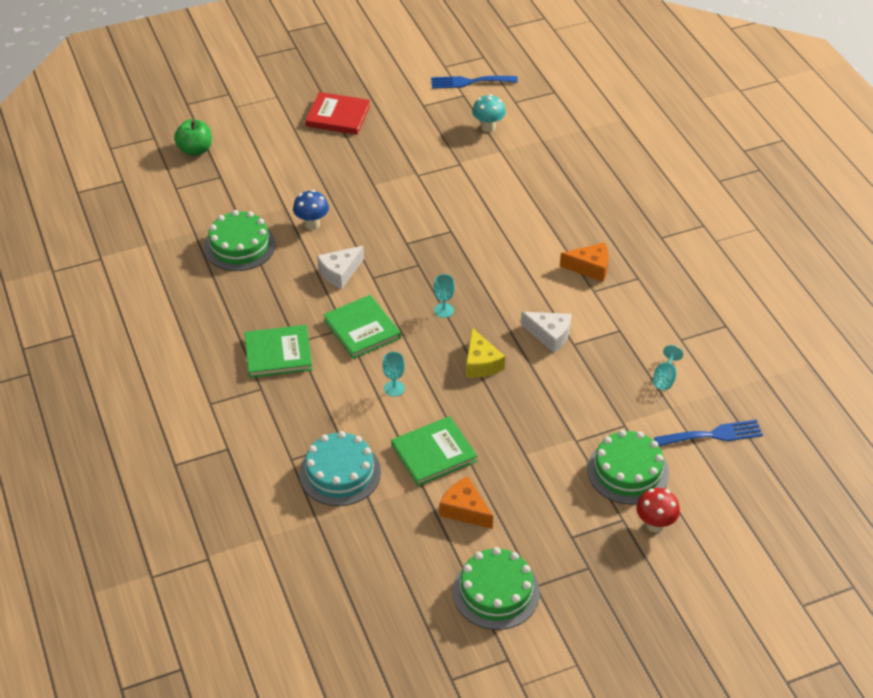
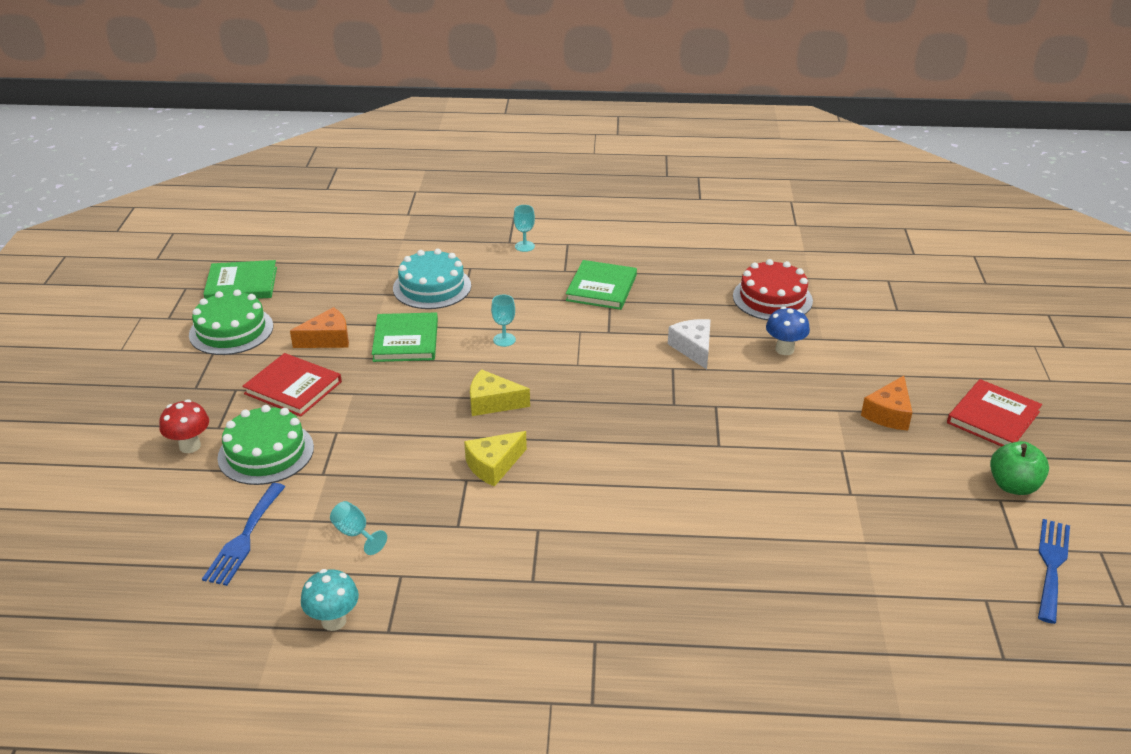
camera: 115 degrees right, 10 degrees down
(195, 150) = (953, 303): green apple -> green apple (1013, 486)
(239, 246) = (772, 298): green cake -> red cake
(362, 329) = (599, 341): green book -> green book (241, 284)
(444, 310) = (588, 401): turquoise goblet -> turquoise goblet (524, 246)
(488, 127) = (926, 547): turquoise mushroom -> turquoise mushroom (333, 621)
(544, 497) = (293, 388): none -> red book
(549, 335) = (493, 465): white cheese -> yellow cheese
(590, 268) = (580, 542): orange cheese -> orange cheese (889, 413)

